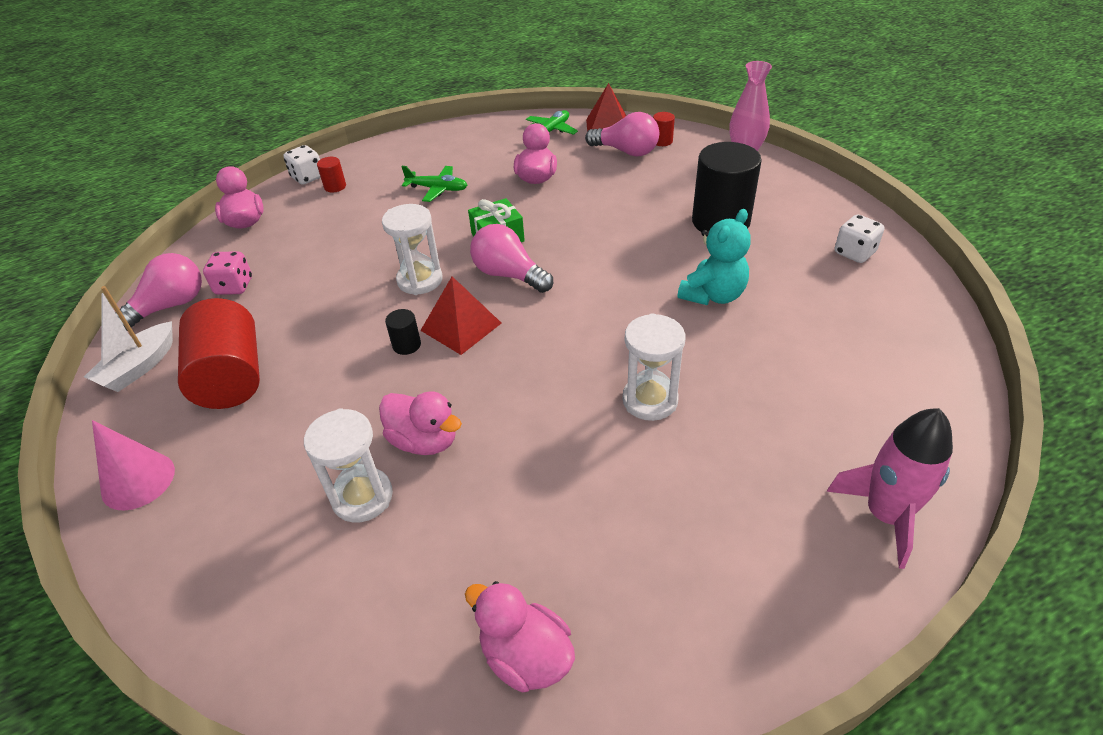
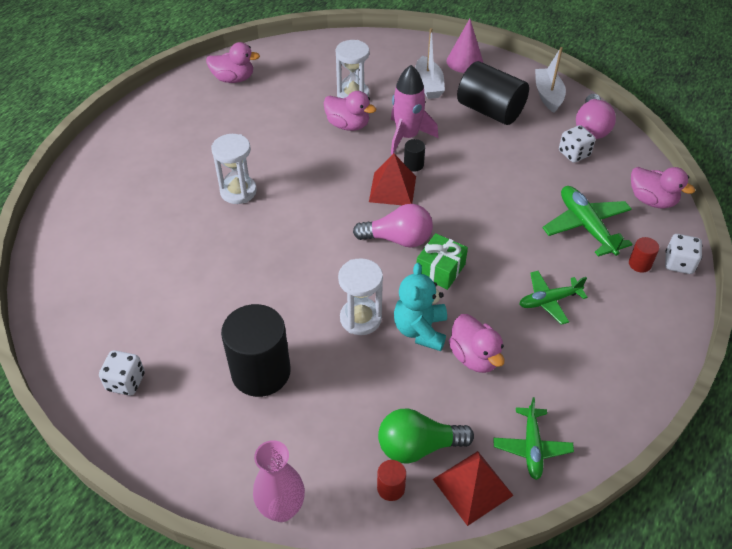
camera: 145 degrees right, 5 degrees up
(231, 377) = (490, 111): red cylinder -> black cylinder
(234, 286) = (574, 154): pink dice -> white dice
(242, 460) = (428, 85): none -> white boat
(330, 224) = (586, 226): none -> green plane
(420, 280) = (457, 209): white hourglass -> white hourglass (360, 318)
(424, 441) = (348, 125): pink duck -> pink duck turned 150 degrees counterclockwise
(626, 151) = (418, 446): pink light bulb -> green light bulb
(713, 295) = (232, 284): turquoise teddy bear -> turquoise teddy bear (420, 330)
(885, 515) = (87, 183): pink rocket -> pink rocket (407, 136)

